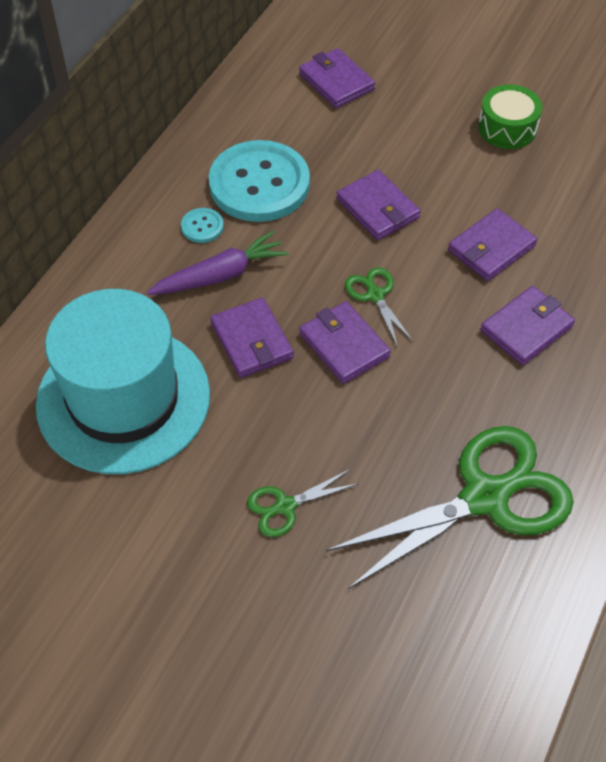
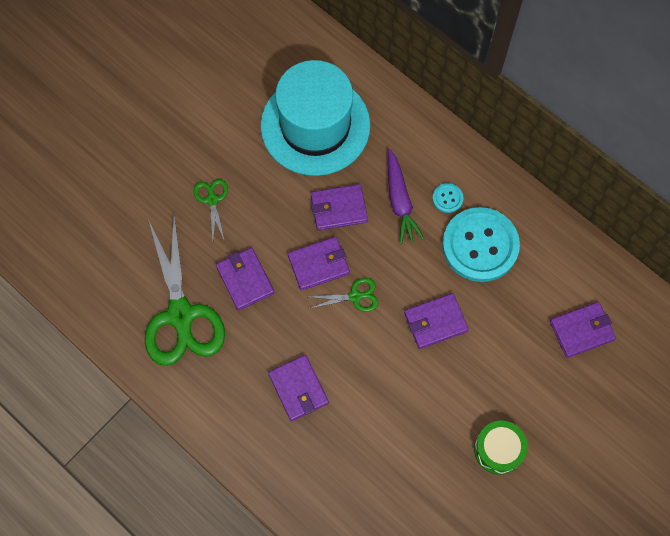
camera: 105 degrees right, 15 degrees up
(491, 248) = (376, 391): purple wallet -> purple wallet (245, 280)

